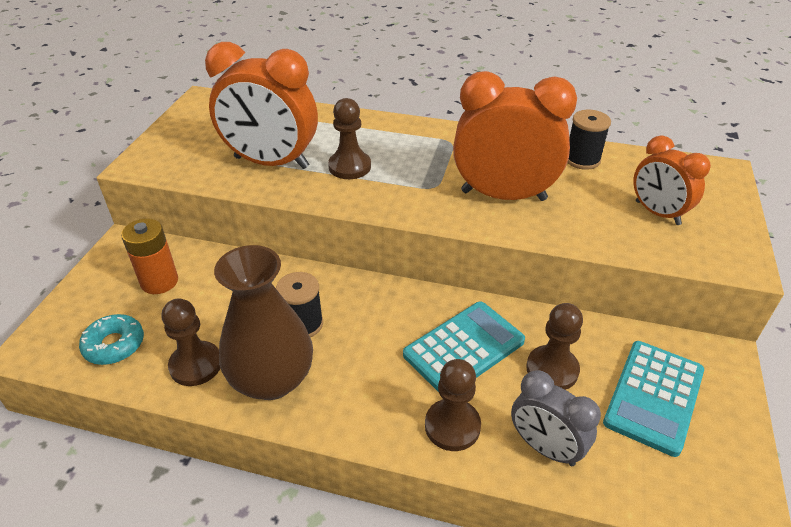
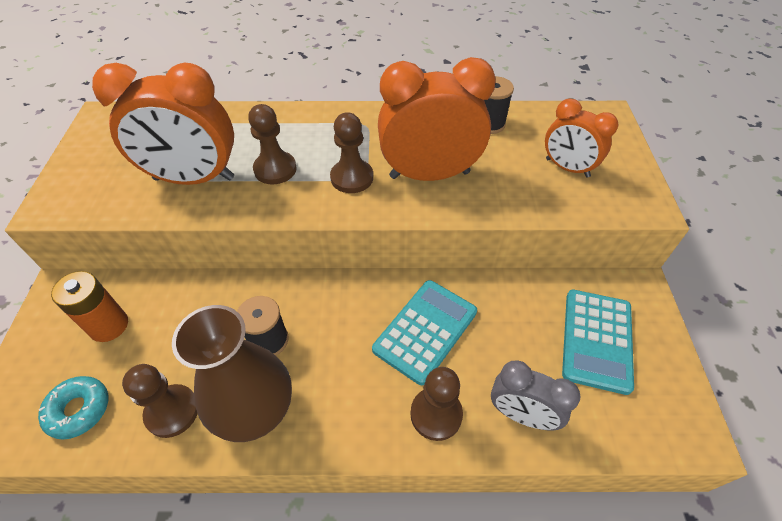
camera: 15 degrees left, 10 degrees up
(552, 369) = (507, 334): brown pawn -> brown pawn (352, 178)

